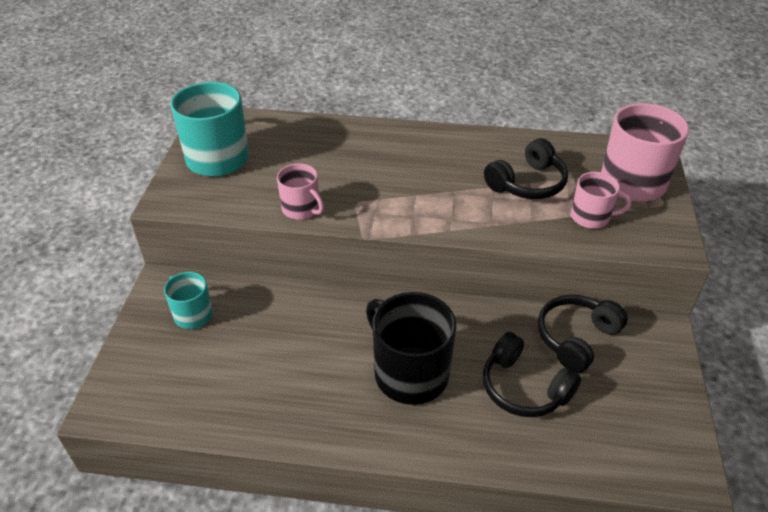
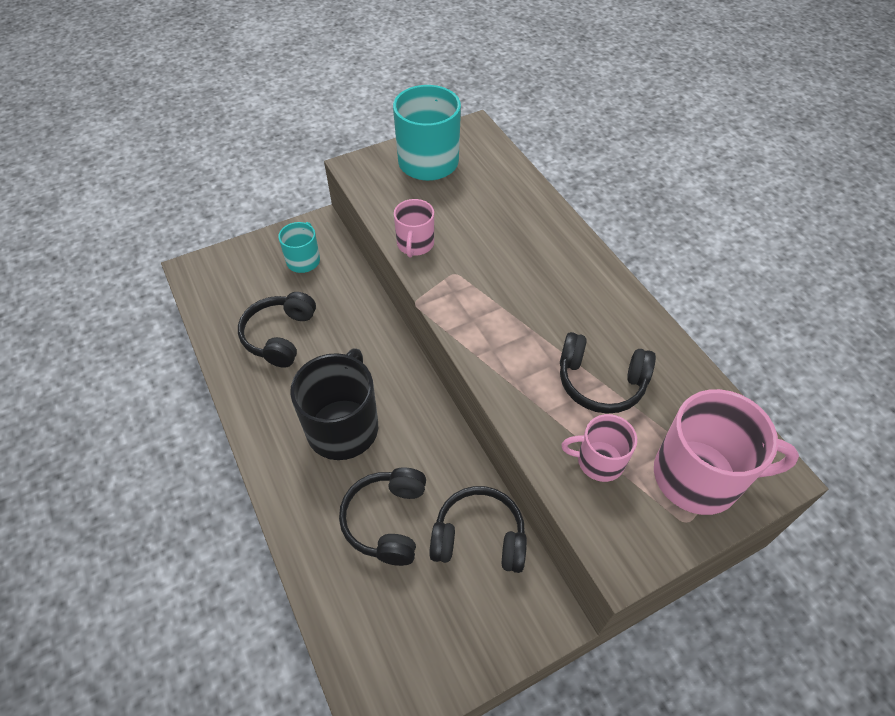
camera: 55 degrees right, 10 degrees up
(266, 373) = (280, 336): none -> black headphones
(591, 217) = (599, 461): pink mug -> pink mug turned 120 degrees clockwise

